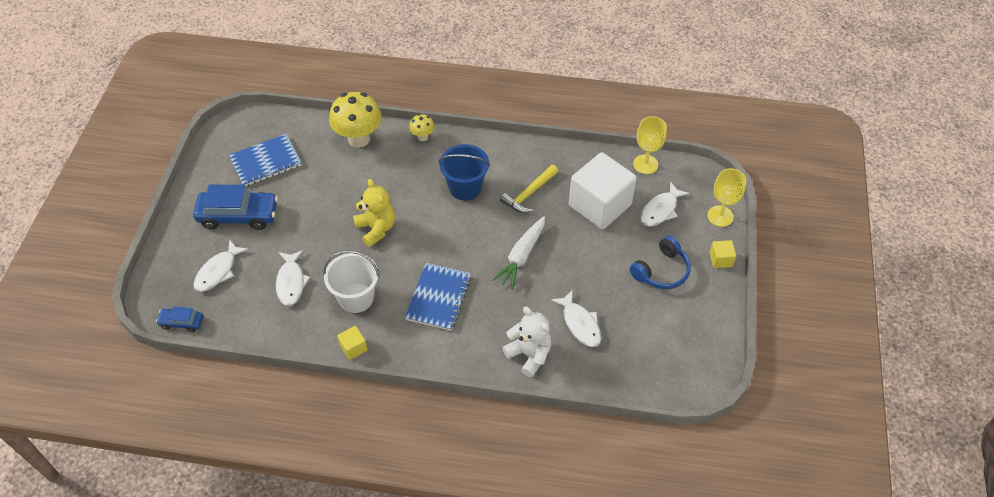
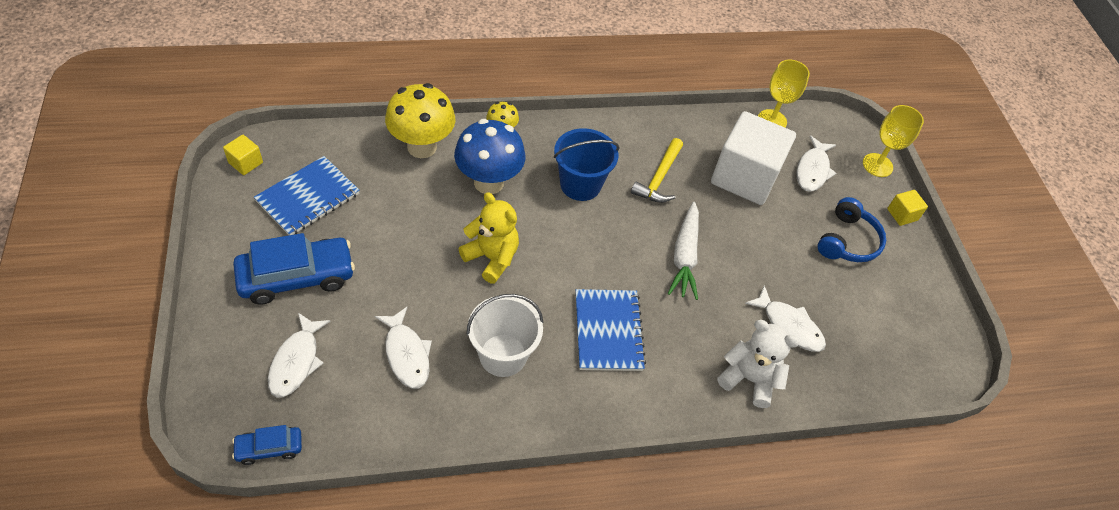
camera: 25 degrees left, 0 degrees up
(353, 348) = (527, 425): yellow cube -> yellow cube (245, 163)
(397, 174) = (488, 182): none -> blue mushroom

